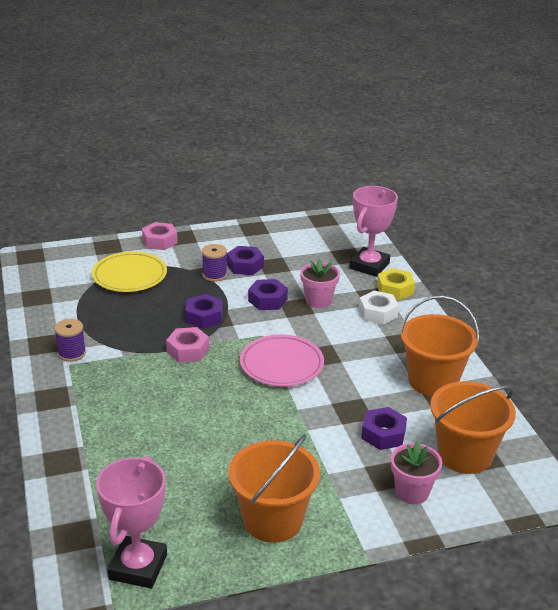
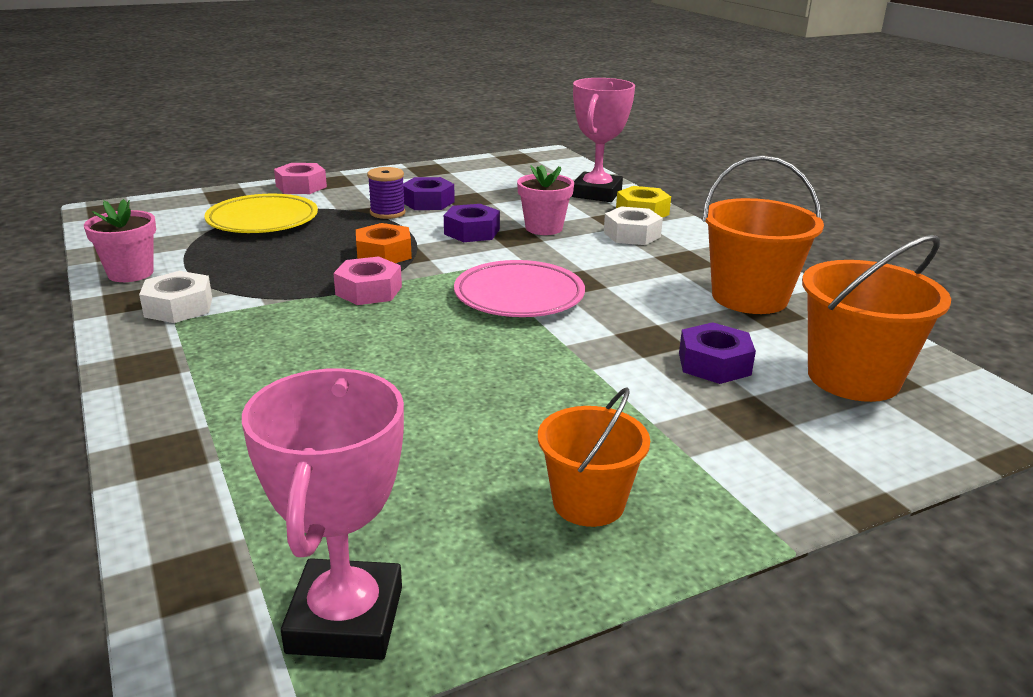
camera: 10 degrees left, 5 degrees down
(71, 353) = (178, 307): purple spool -> white nut
(204, 316) = (384, 254): purple nut -> orange nut
(273, 520) = (588, 503): orange bucket -> orange bucket, size x0.64
(412, 492) = (804, 435): pink flower pot -> pink flower pot (130, 273)

